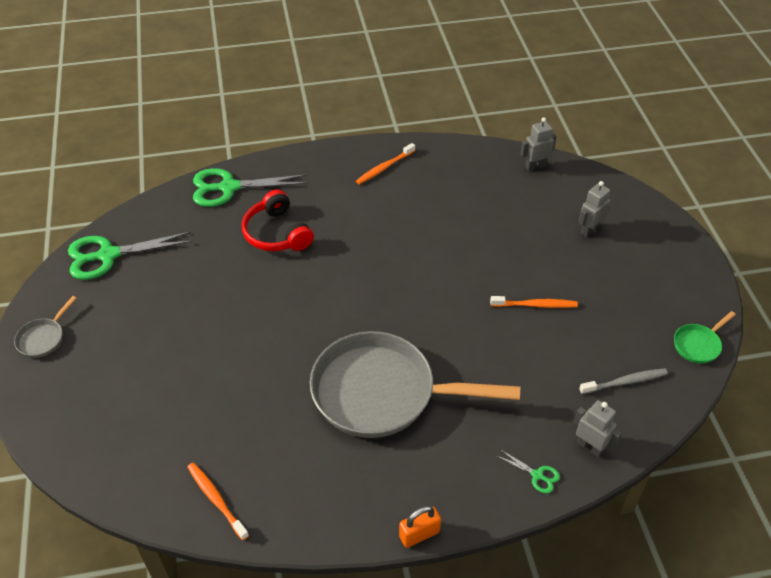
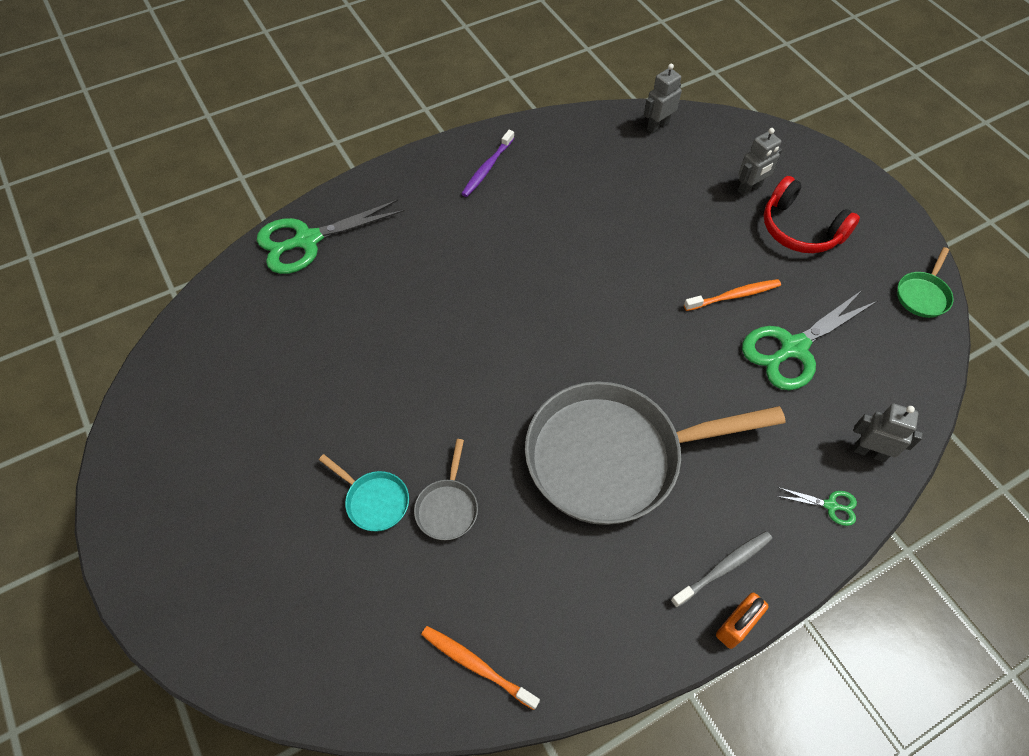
camera: 20 degrees left, 10 degrees up
(43, 338) = (148, 515): grey pan -> grey pan (447, 507)
(107, 255) = (187, 374): green scissors -> green scissors (793, 348)
(196, 372) = (374, 501): none -> turquoise pan
(276, 233) = (394, 286): red headphones -> red headphones (800, 229)
(384, 168) = (487, 168): orange toothbrush -> purple toothbrush
(589, 230) = (749, 189): grey robot -> grey robot turned 150 degrees counterclockwise
(625, 382) = (870, 361): grey toothbrush -> grey toothbrush (724, 567)

